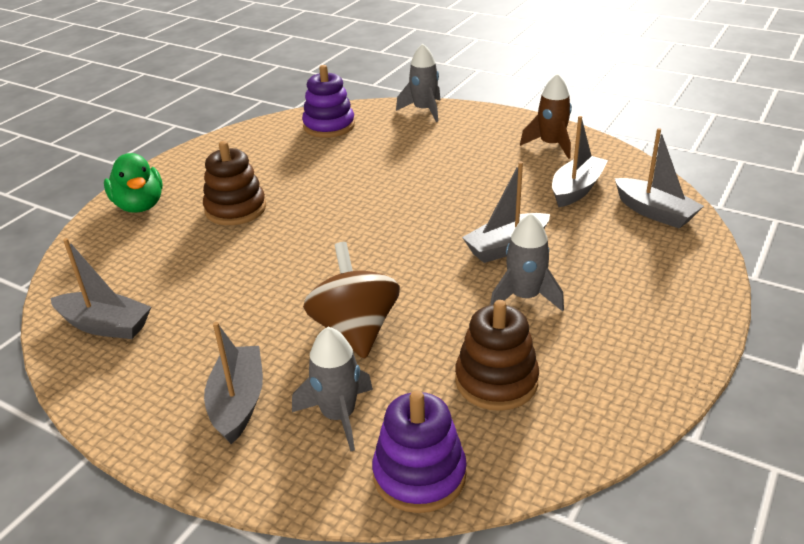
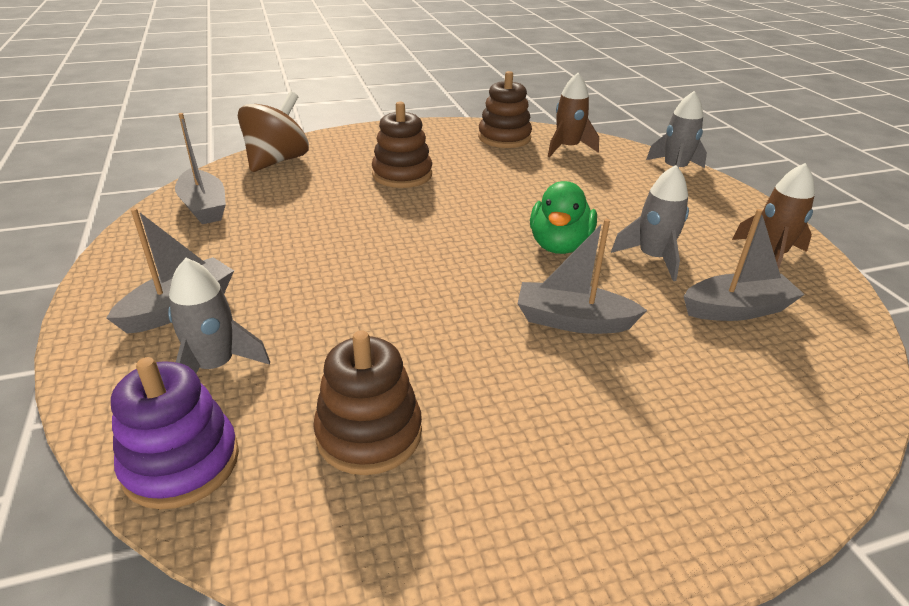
camera: 40 degrees right, 0 degrees up
(139, 206) = (348, 144): green duck -> green duck (559, 245)
(267, 139) = (504, 138): none -> brown stacking toy
(329, 126) = (567, 148): purple stacking toy -> brown rocket
(355, 330) = (335, 309): brown spinning top -> brown spinning top (277, 161)
(525, 297) = (518, 377): grey rocket -> grey rocket (652, 258)
(654, 212) = (807, 384): grey boat -> none

